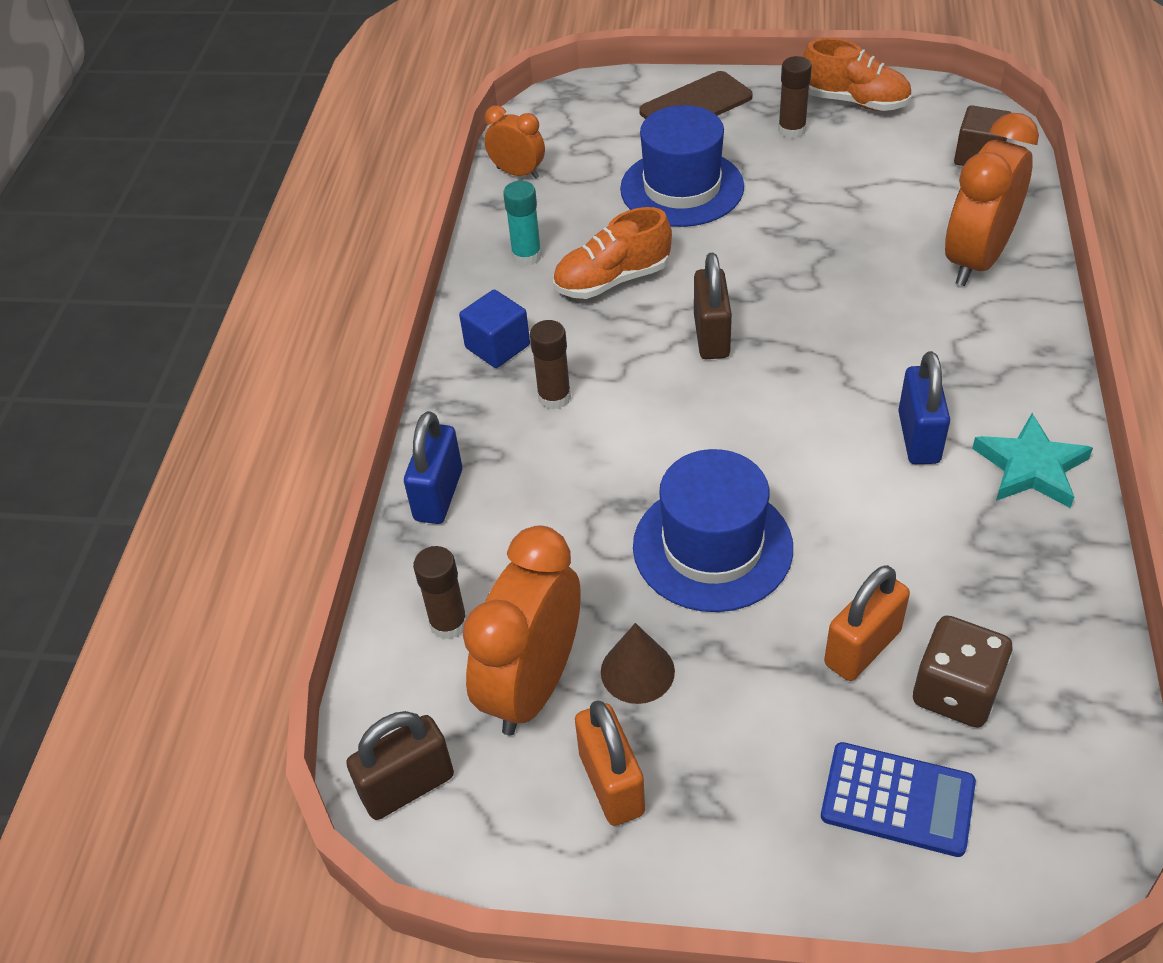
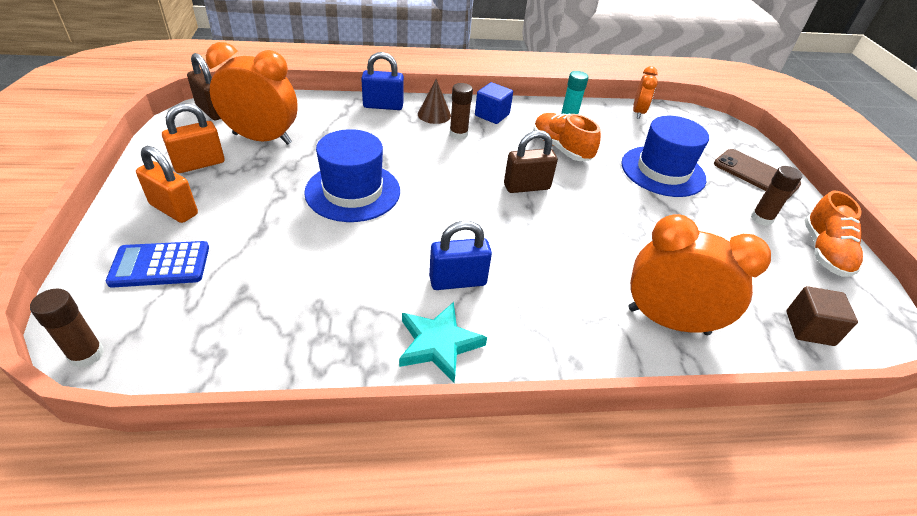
camera: 70 degrees right, 5 degrees down
(448, 623) = (302, 114): brown glue stick -> brown glue stick (86, 354)
(637, 671) = (267, 169): brown cone -> brown cone (434, 115)
(862, 648) = (274, 251): orange padlock -> orange padlock (174, 209)
(897, 800) = (160, 265): blue calculator -> blue calculator turned 75 degrees clockwise
(955, 691) = (234, 293): brown dice -> none

